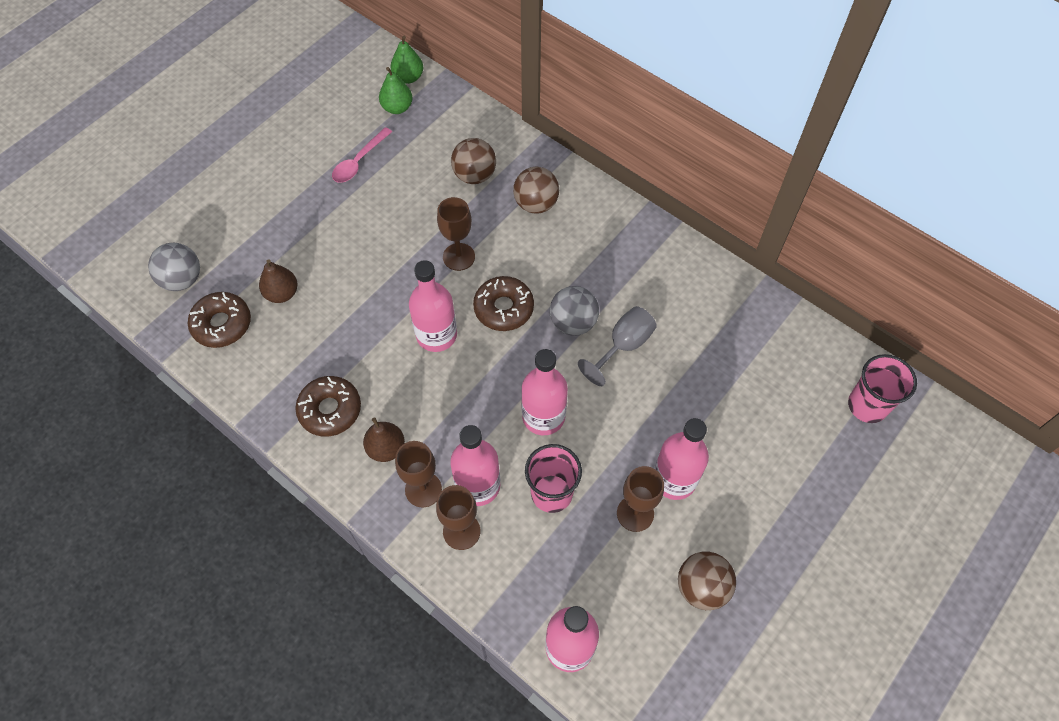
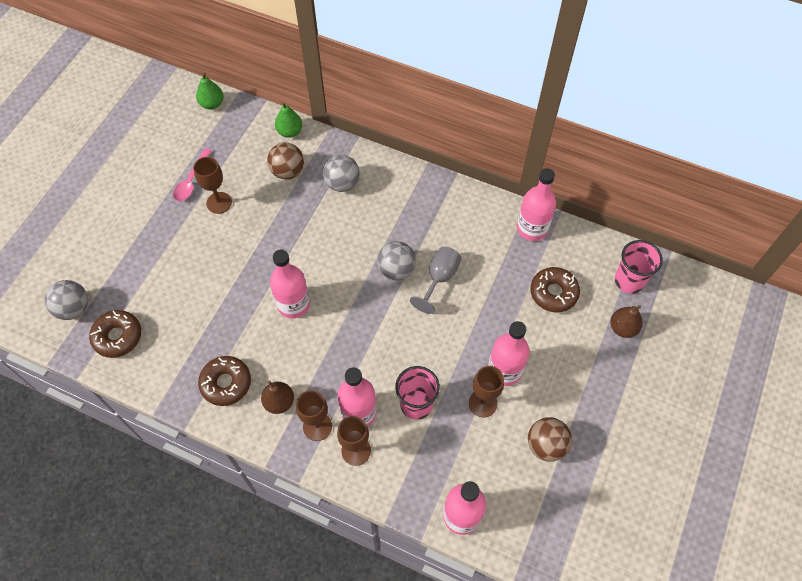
camera: 15 degrees left, 0 degrees up
(282, 293) = (160, 300): brown pear -> brown pear (623, 328)
(397, 108) = (210, 130): green pear -> green pear (290, 132)
(459, 257) = (293, 239): brown goblet -> brown goblet (219, 203)
(503, 308) = (340, 271): brown donut -> brown donut (553, 293)
(536, 204) = (342, 184): brown ball -> grey ball
(543, 416) = (394, 347): pink bottle -> pink bottle (532, 228)

